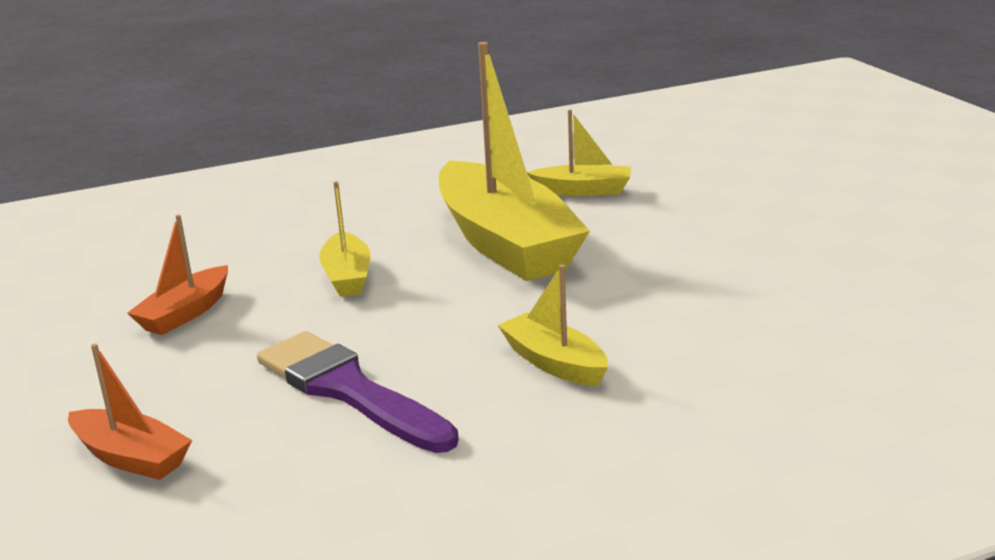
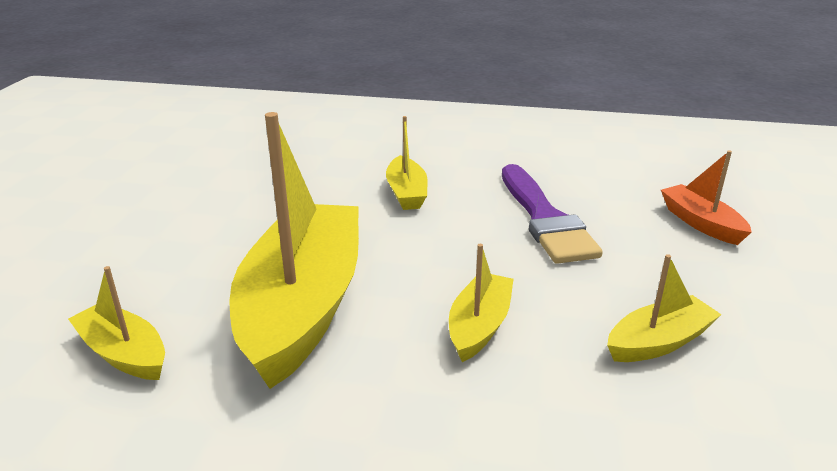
camera: 150 degrees left, 5 degrees up
(185, 313) = (658, 342): orange boat -> yellow boat

